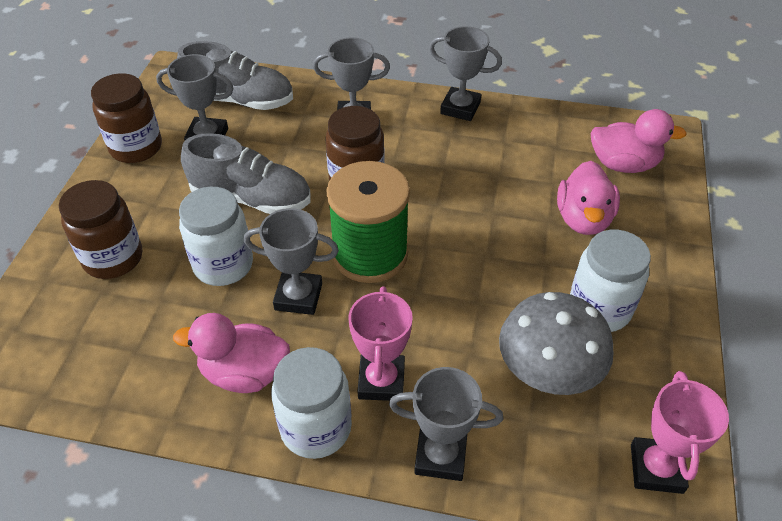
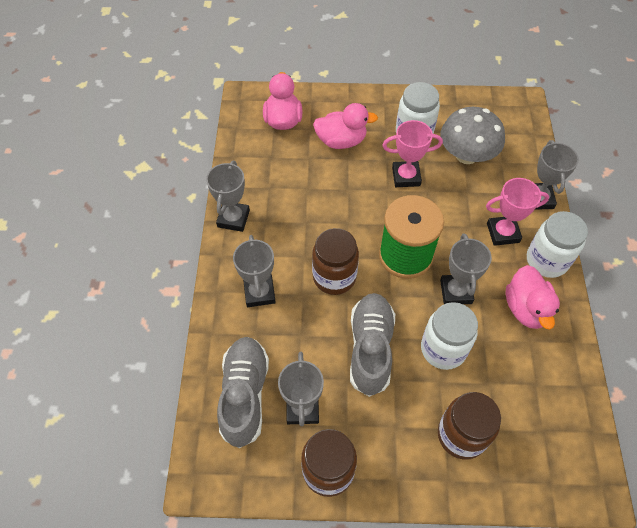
camera: 100 degrees left, 10 degrees up
(656, 468) = (507, 112): pink trophy -> pink trophy (406, 177)

